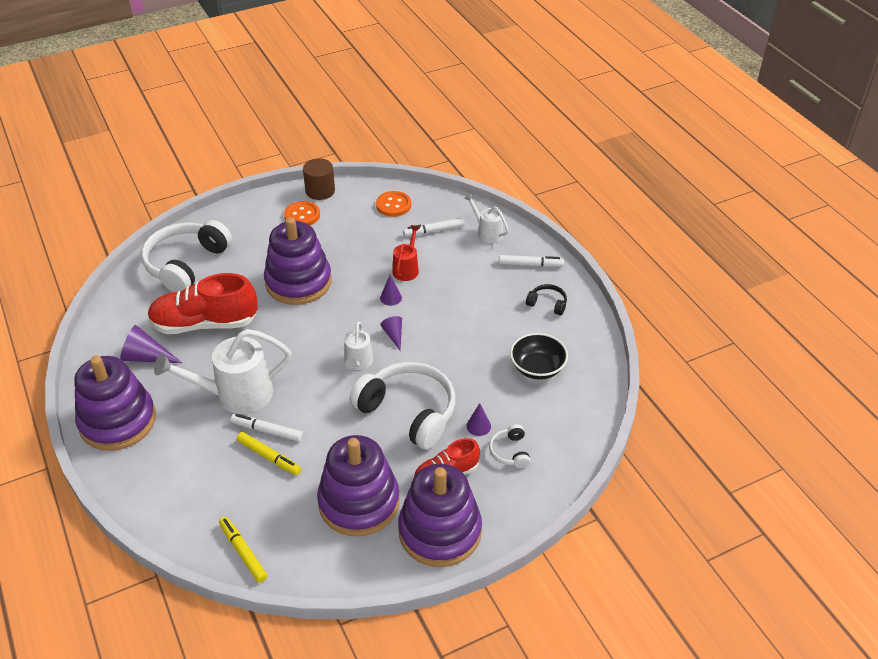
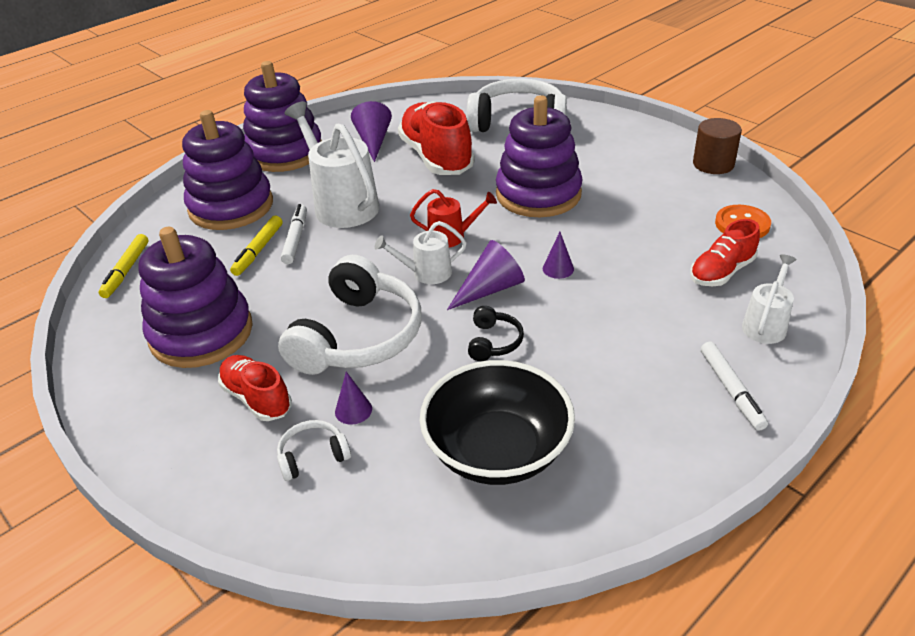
camera: 75 degrees right, 5 degrees down
(243, 552) = (126, 270): yellow marker -> yellow marker turned 150 degrees clockwise
(302, 215) = (656, 165): orange button -> none
(394, 335) = (490, 289): purple cone -> purple cone, size x1.65
(407, 269) = (623, 268): red watering can -> red watering can (452, 237)
(434, 231) = (721, 272): white marker -> red shoe
(440, 531) = (160, 415): purple stacking toy -> purple stacking toy (231, 207)
(537, 368) = (497, 451): black bowl -> black bowl, size x1.52
(547, 303) = (652, 432): black headphones -> black headphones (494, 342)

